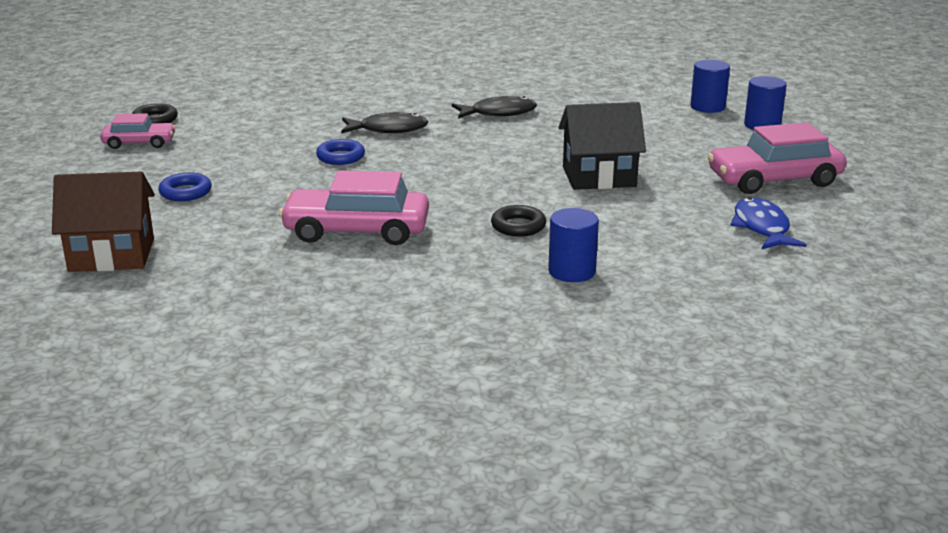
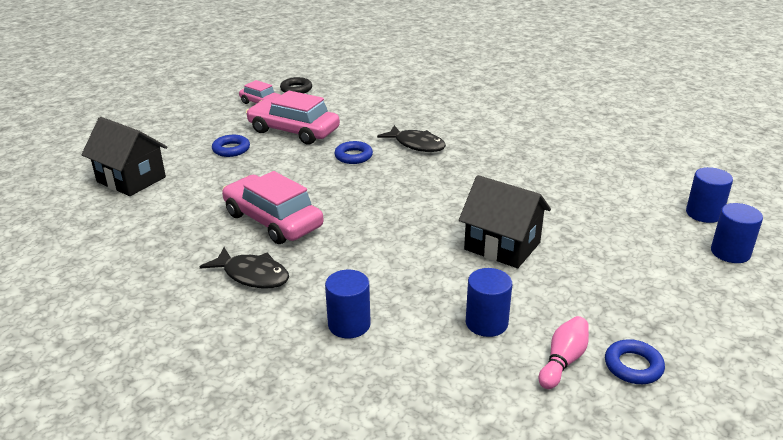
camera: 40 degrees right, 5 degrees up
(112, 255) = (131, 179): brown house -> black house
(498, 113) = (514, 157): black fish -> black fish (252, 275)
(518, 226) = (375, 265): black ring -> none
(673, 228) = (486, 323): none -> blue cylinder
(762, 228) = (563, 361): blue fish -> pink bowling pin
(774, 180) = (653, 316): pink car -> pink car (293, 131)
(808, 212) = (633, 366): none -> blue ring

